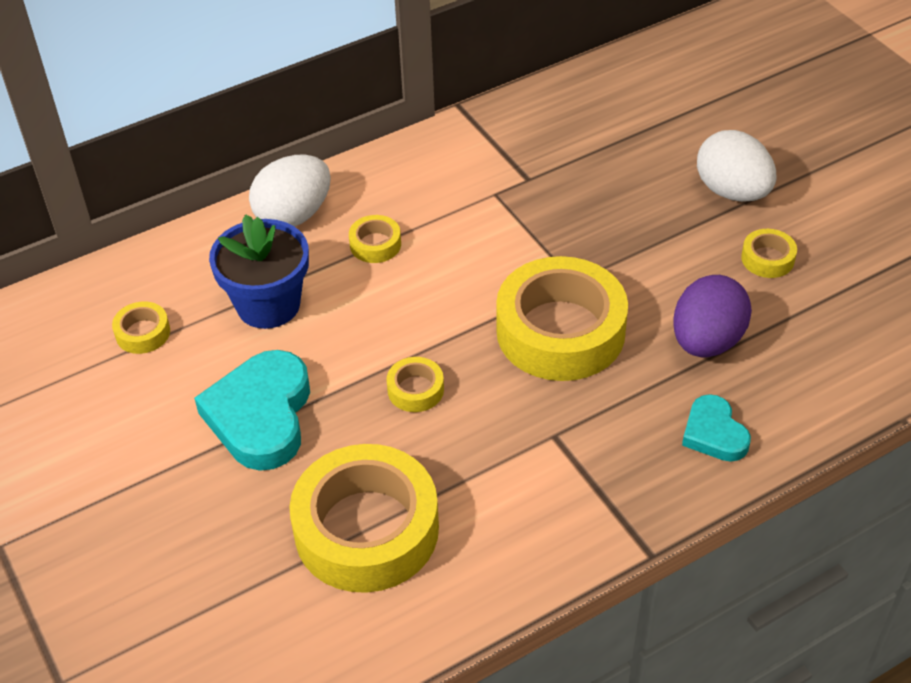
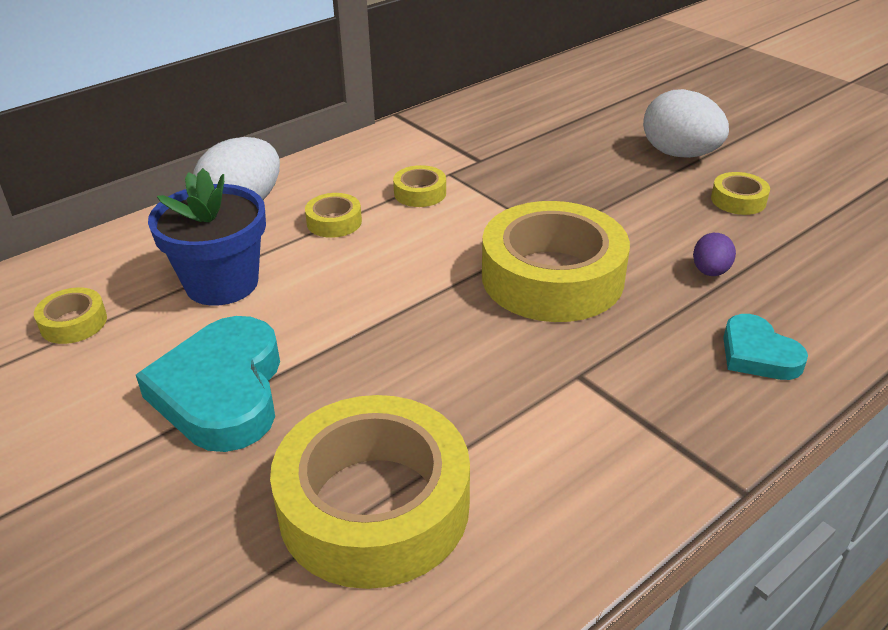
camera: 10 degrees left, 10 degrees down
(415, 390) = (405, 346): yellow tape -> yellow tape (420, 193)
(706, 341) = (710, 271): purple egg -> purple egg, size x0.51

